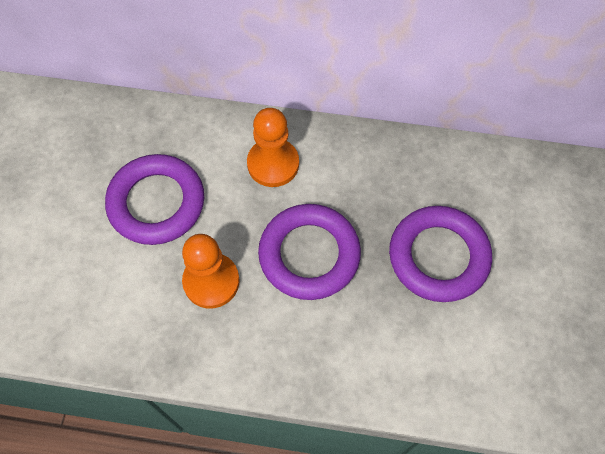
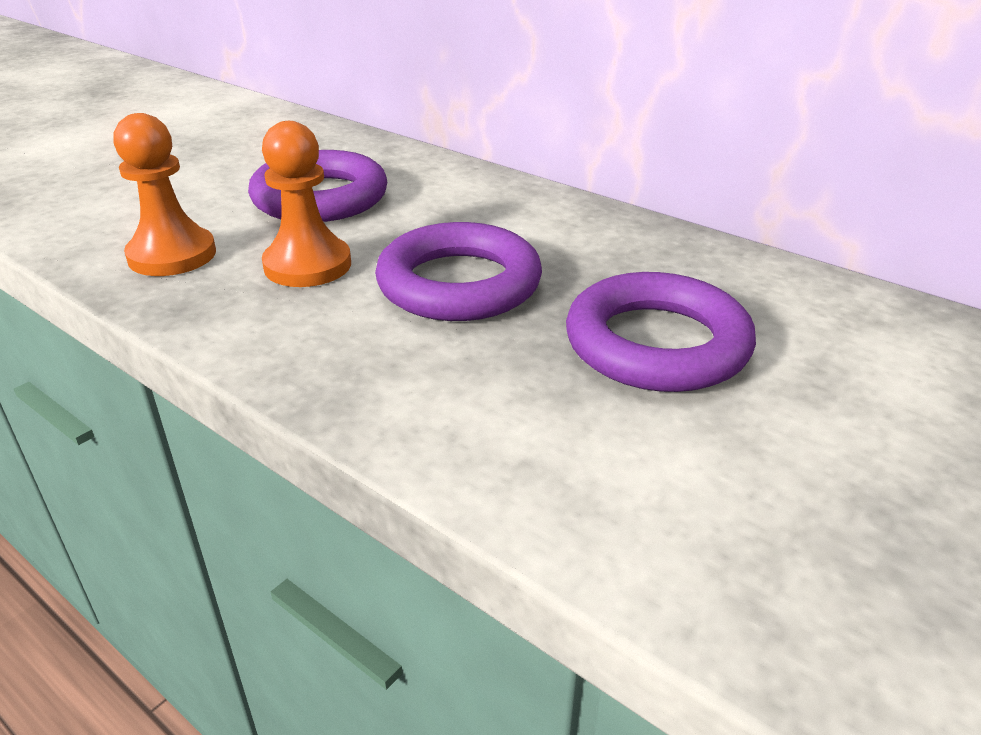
camera: 30 degrees right, 30 degrees down
(273, 164) = (490, 209): orange pawn -> orange pawn (172, 255)

